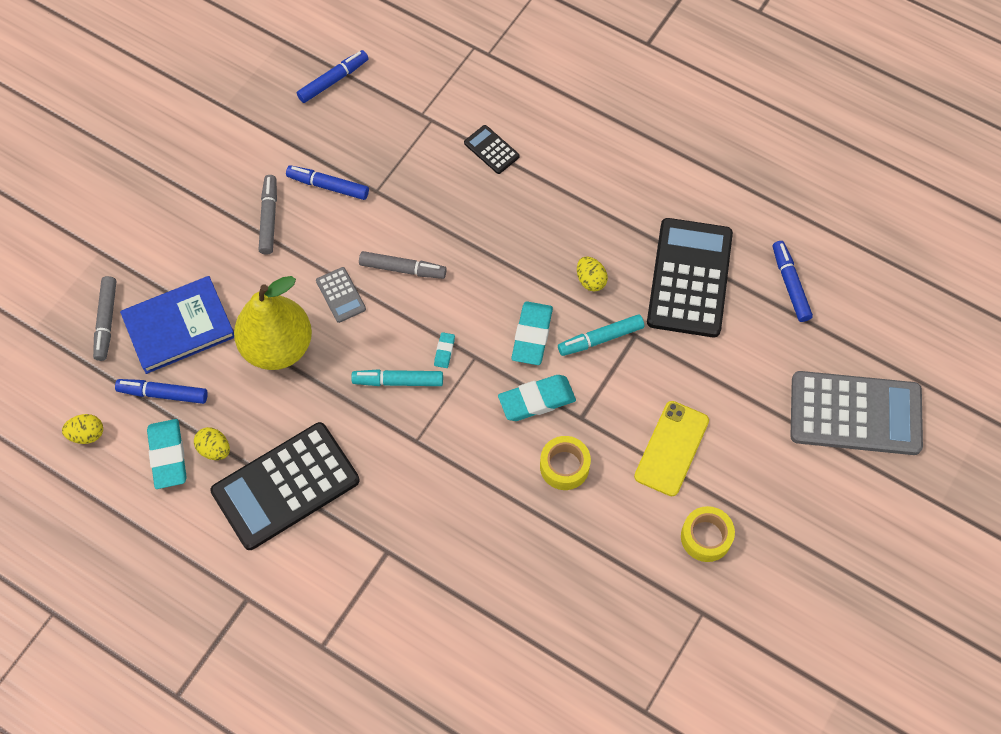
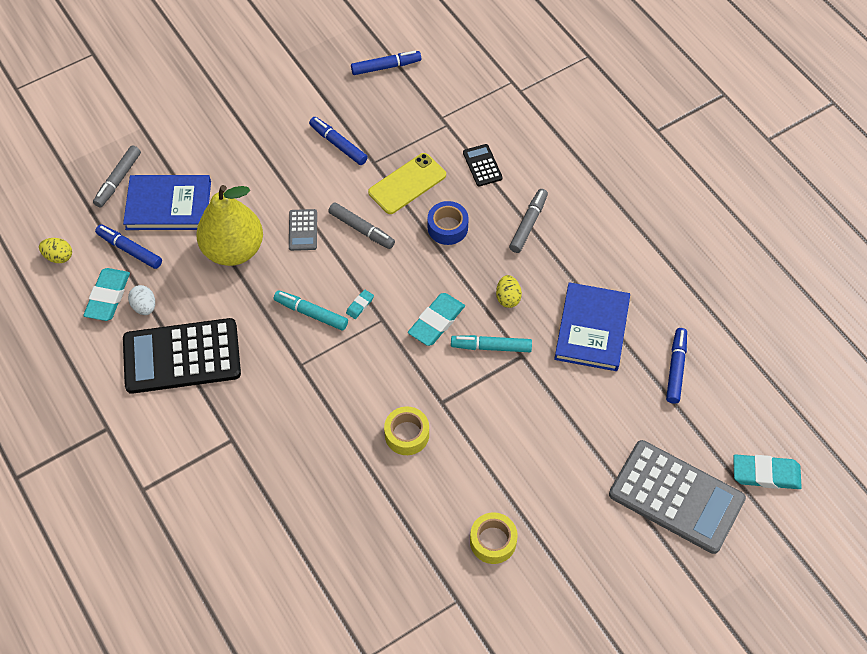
camera: 25 degrees right, 5 degrees down
(214, 449) = (144, 306): yellow egg -> white egg
(269, 218) = (280, 151): grey marker -> grey marker (528, 224)
(491, 231) = (447, 227): none -> blue tape
(536, 400) = (413, 373): turquoise eraser -> turquoise eraser (765, 474)
(671, 448) = (503, 458): yellow phone -> yellow phone (407, 184)
(689, 278) = (592, 329): black calculator -> blue book

